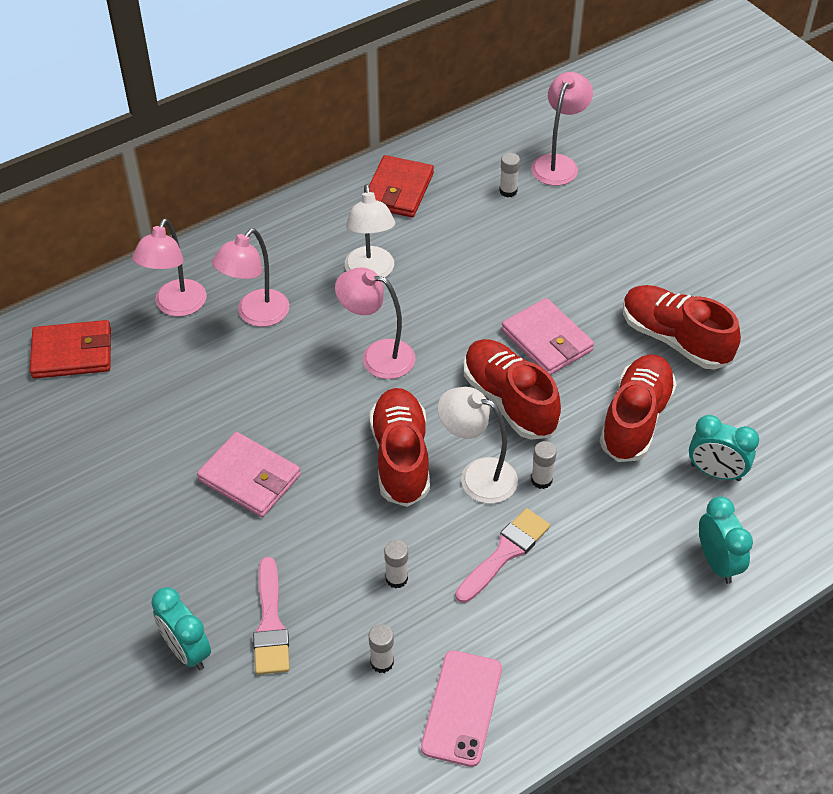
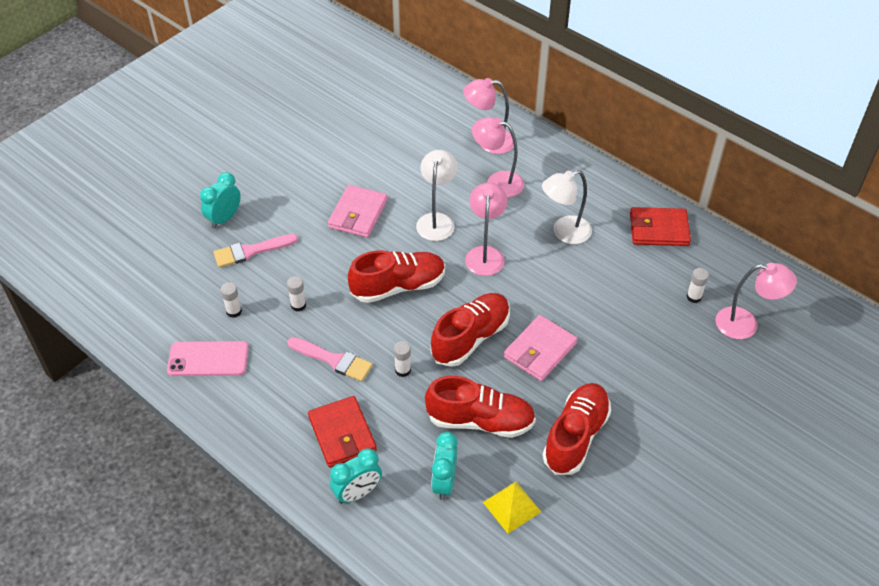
camera: 75 degrees right, 0 degrees up
(72, 353) = (430, 106): red wallet -> red wallet (342, 434)
(477, 476) = (395, 332): white lamp -> white lamp (436, 220)
(757, 417) = (511, 506): none -> yellow pyramid

